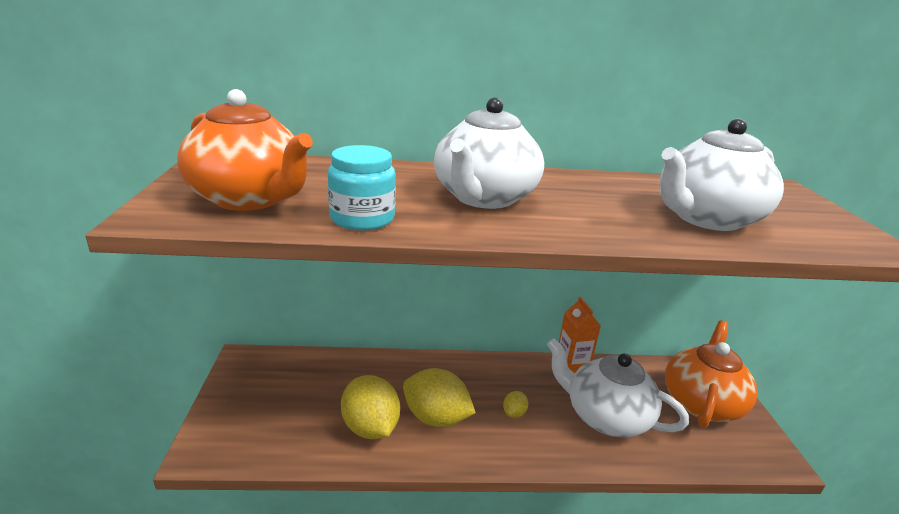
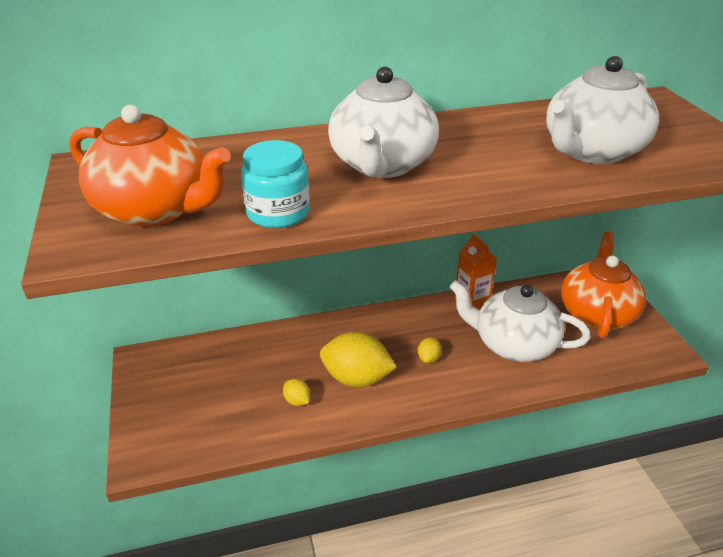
camera: 10 degrees left, 10 degrees up
(370, 427) = (297, 401): yellow lemon -> yellow lemon, size x0.46

